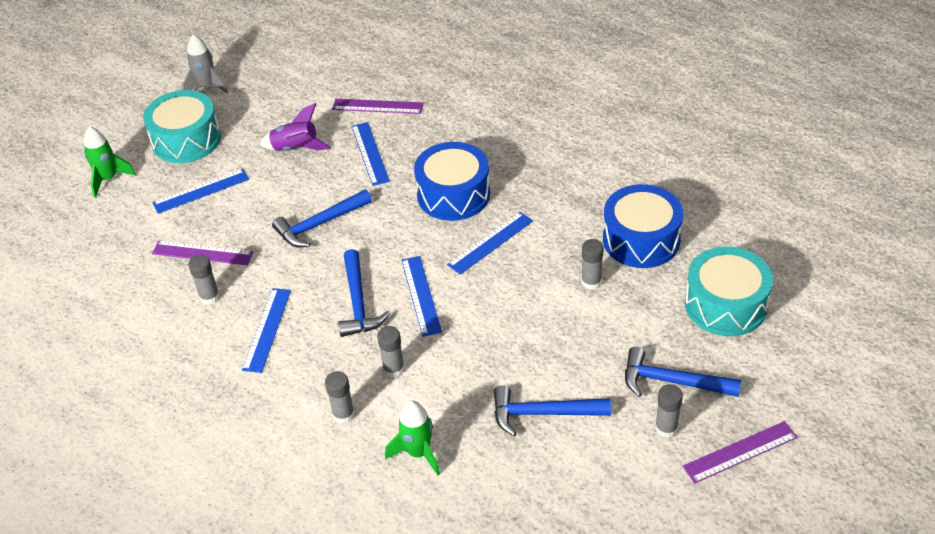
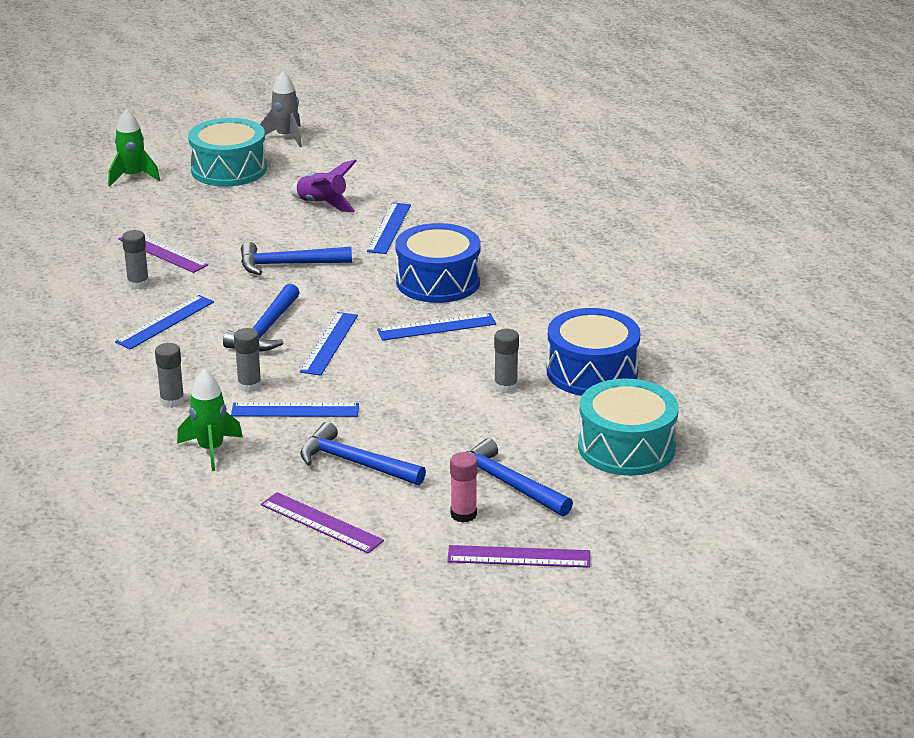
camera: 25 degrees right, 15 degrees down
(201, 191) = (205, 209): blue ruler -> blue ruler (295, 410)
(377, 106) = (433, 196): purple ruler -> purple ruler (321, 523)
(666, 428) = (463, 514): grey glue stick -> pink glue stick

